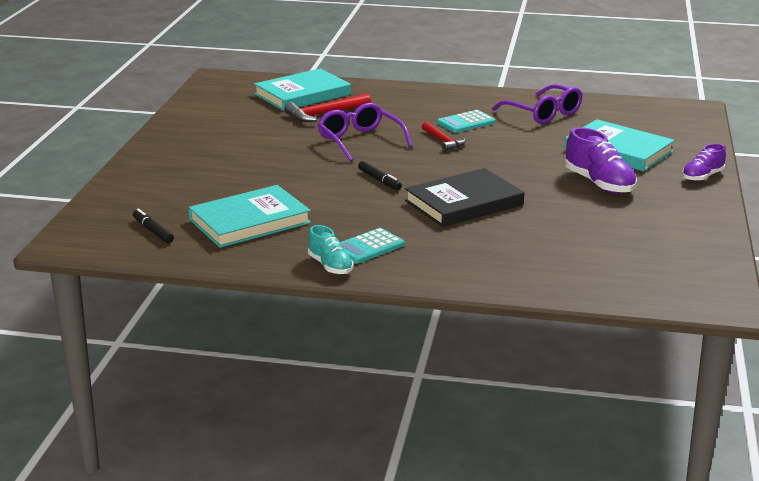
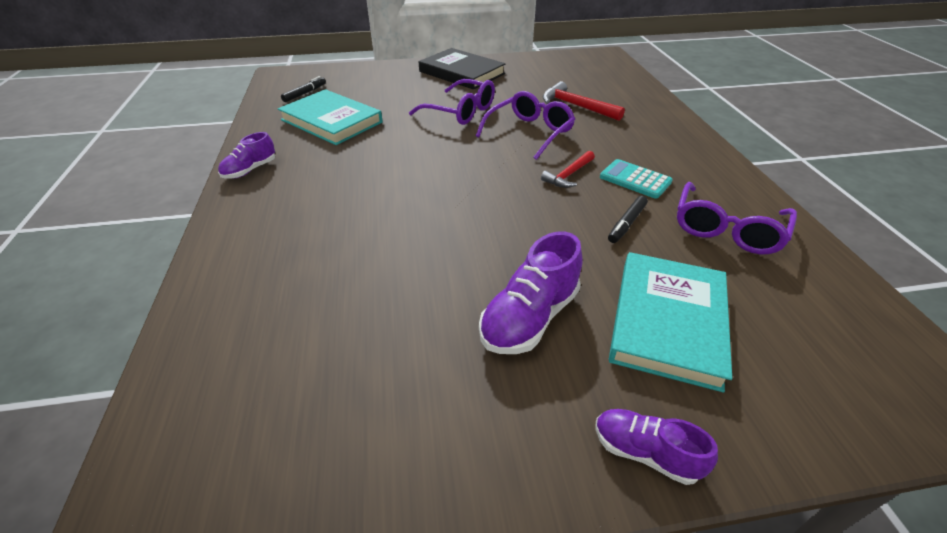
camera: 70 degrees right, 15 degrees up
(289, 160) = (461, 112): none -> purple glasses
(302, 94) = (610, 89): turquoise book -> none
(330, 266) = (250, 170): turquoise shoe -> purple shoe
(368, 247) = (291, 181): turquoise calculator -> none
(379, 180) = (443, 159): black marker -> black marker (626, 223)
(464, 203) = (413, 216): black book -> black book (461, 72)

